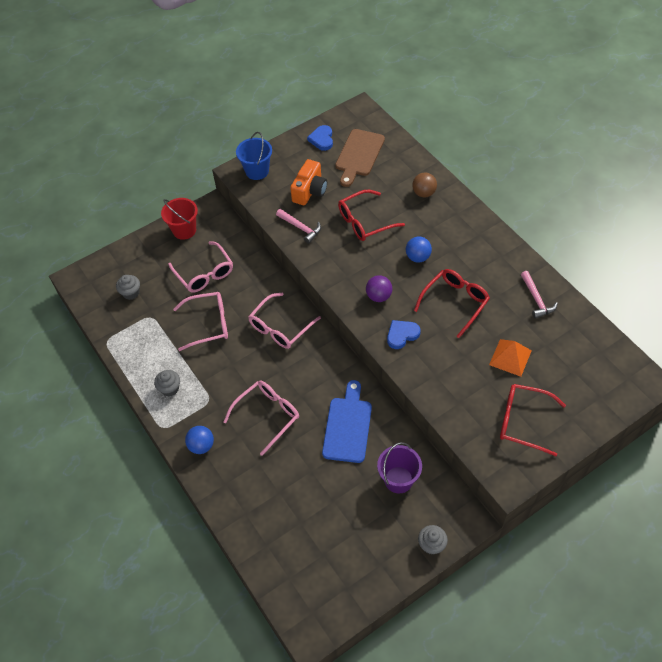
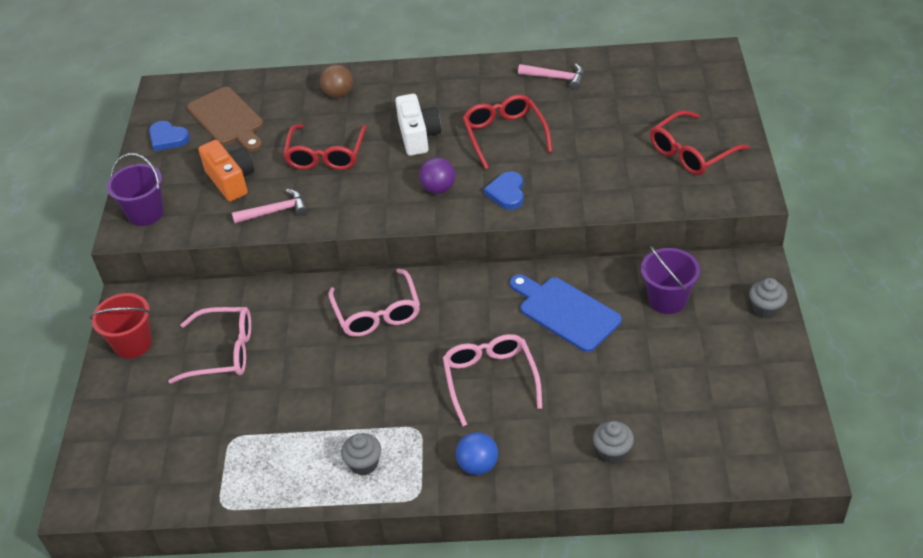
camera: 55 degrees left, 10 degrees down
(131, 293) = (172, 444): grey cupcake -> grey cupcake (612, 451)
(208, 324) = (304, 381): pink glasses -> none
(257, 171) = (146, 213): blue bucket -> purple bucket
(418, 257) = (418, 136): blue ball -> white camera
(510, 357) = (608, 127): orange pyramid -> none

